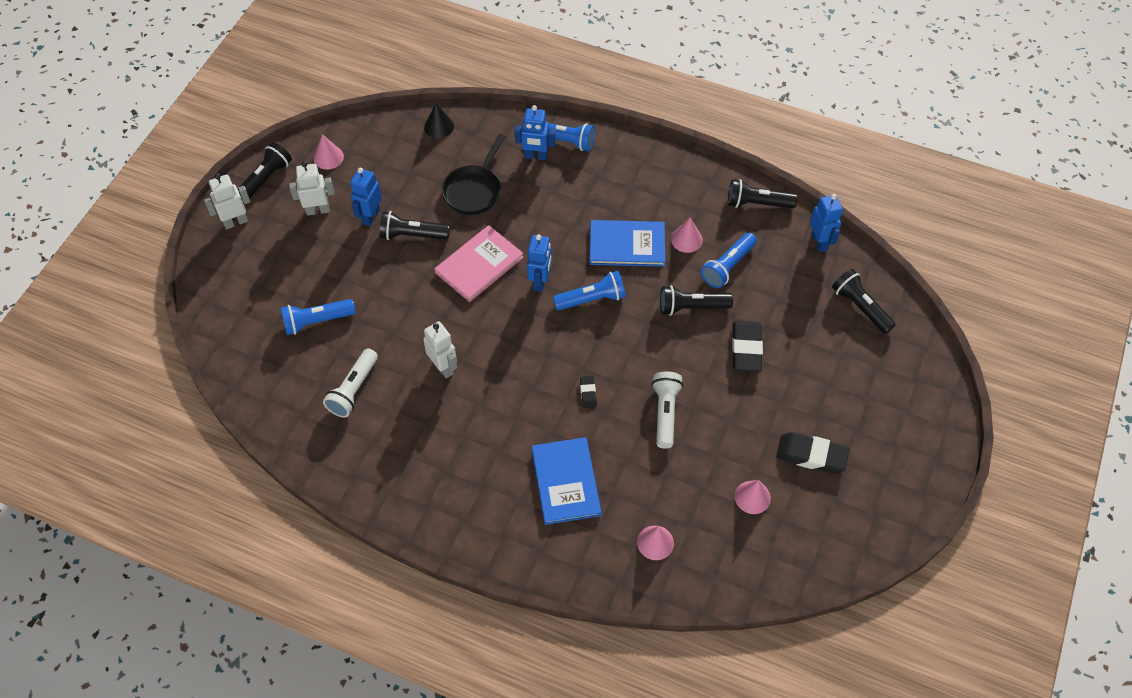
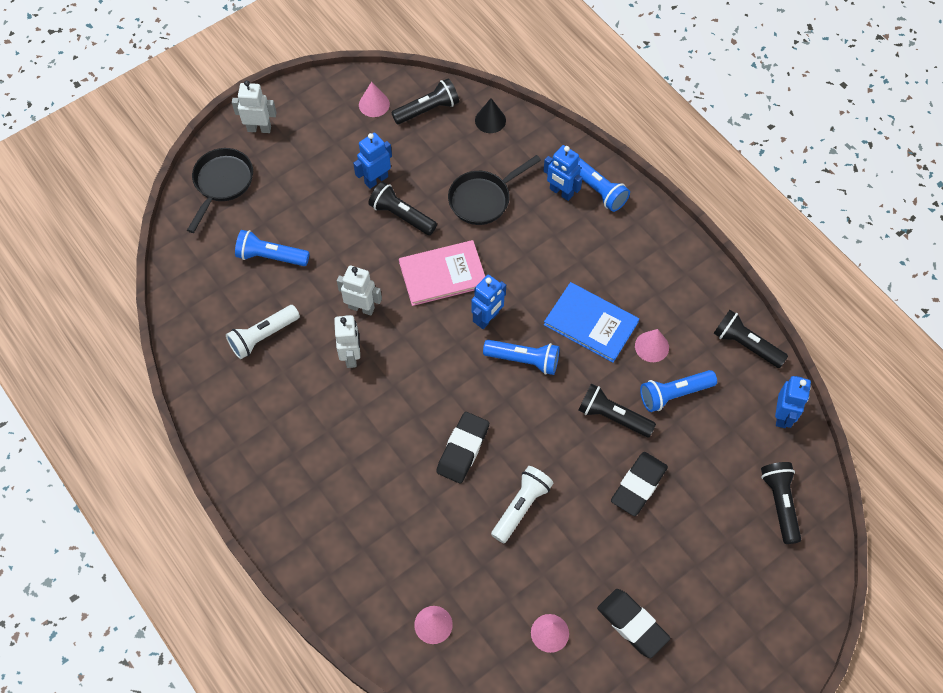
camera: 30 degrees right, 5 degrees up
(231, 282) = (222, 183): none -> black pan
(265, 179) = (308, 99): black flashlight -> black flashlight (427, 109)
(318, 210) = (334, 151): white robot -> white robot (361, 307)
(566, 482) = (390, 522): blue book -> none
(588, 393) = (463, 449): black eraser -> black eraser, size x1.99

